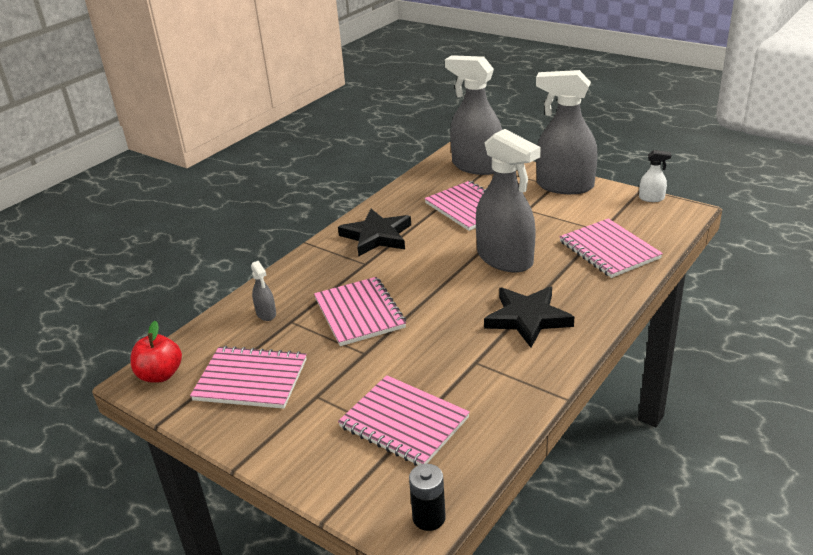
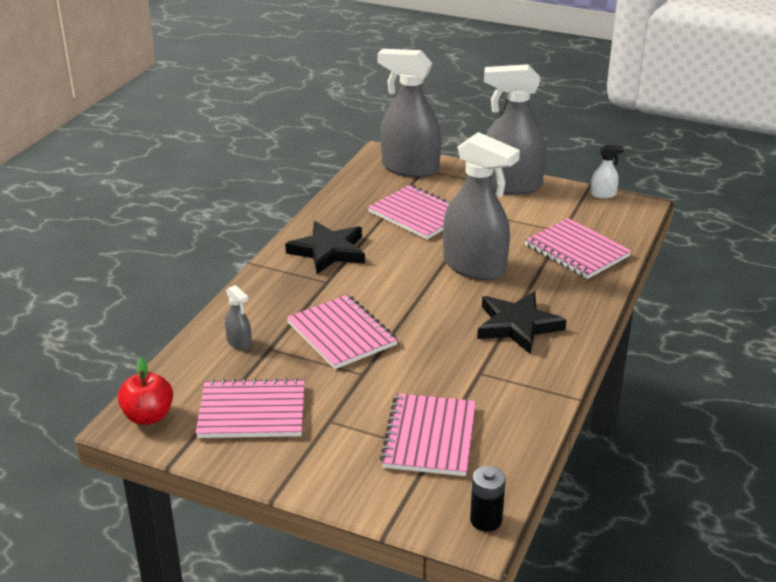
camera: 15 degrees left, 0 degrees up
(404, 422) = (429, 437): pink notebook -> pink notebook turned 75 degrees clockwise

